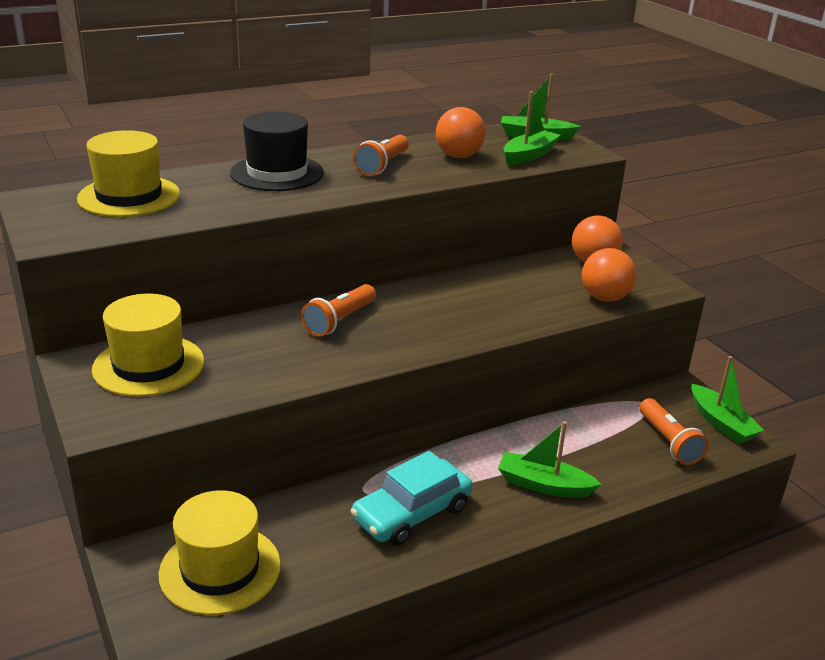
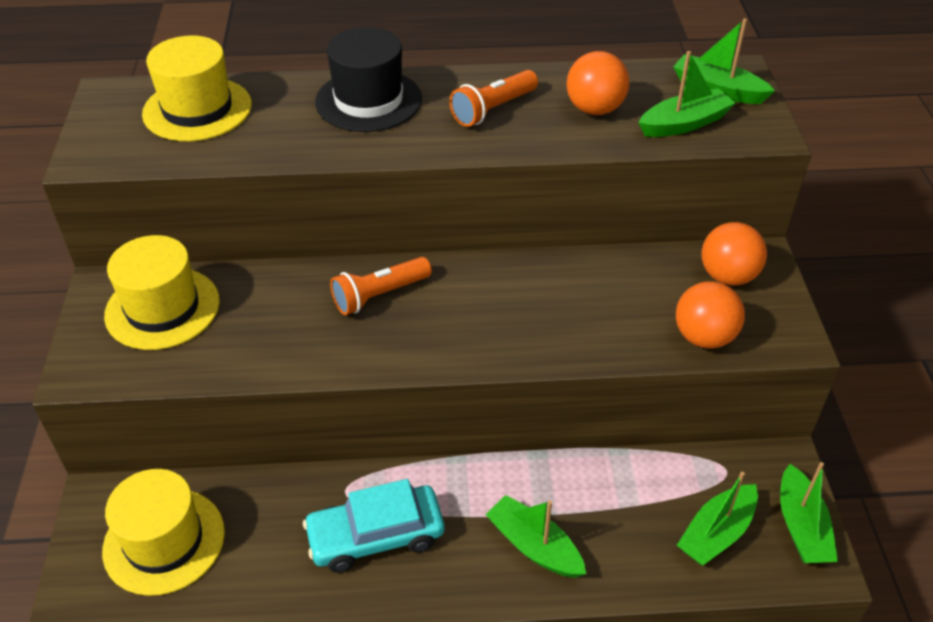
camera: 25 degrees right, 15 degrees up
(668, 442) = (716, 533): orange flashlight -> green boat

